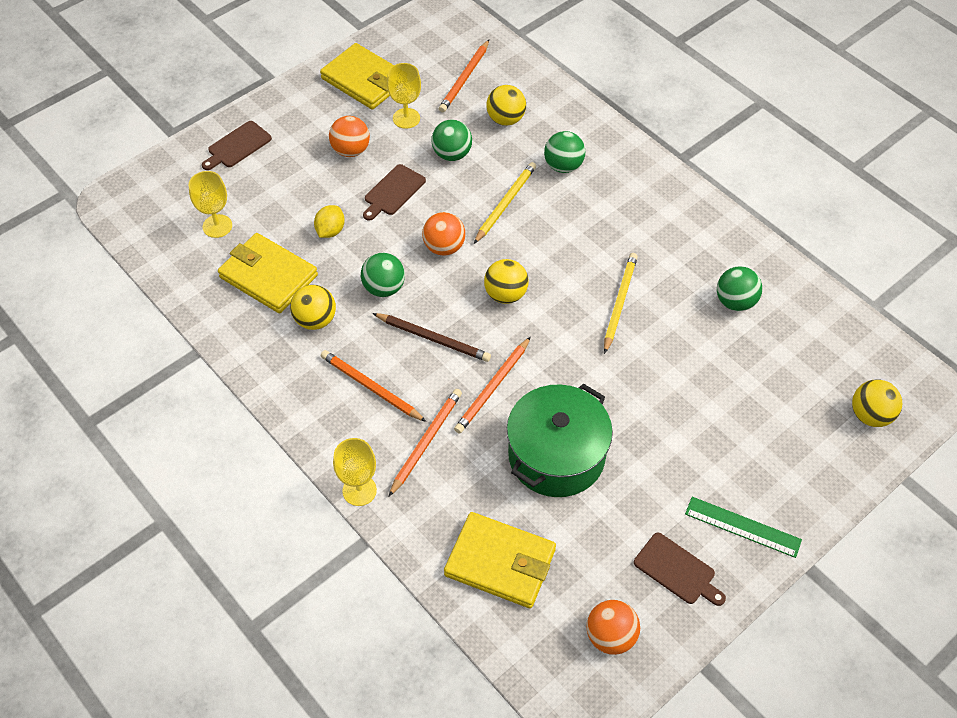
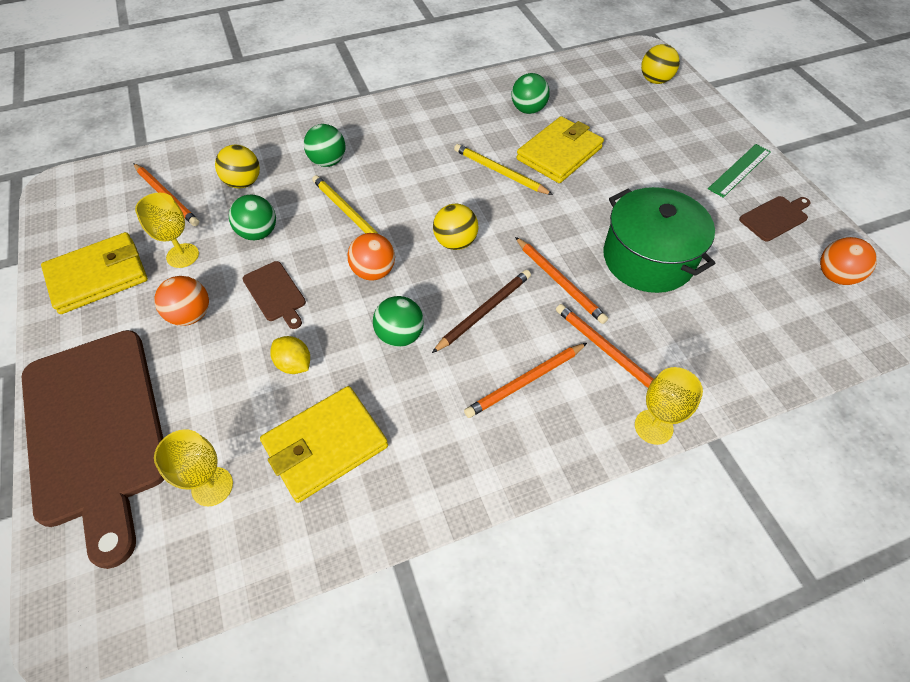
camera: 70 degrees left, 0 degrees up
(237, 146) = (96, 430): brown cutting board -> brown cutting board, size x2.47
(315, 320) = (413, 411): yellow ball -> none
(500, 562) = (755, 331): yellow wallet -> yellow wallet (559, 153)

